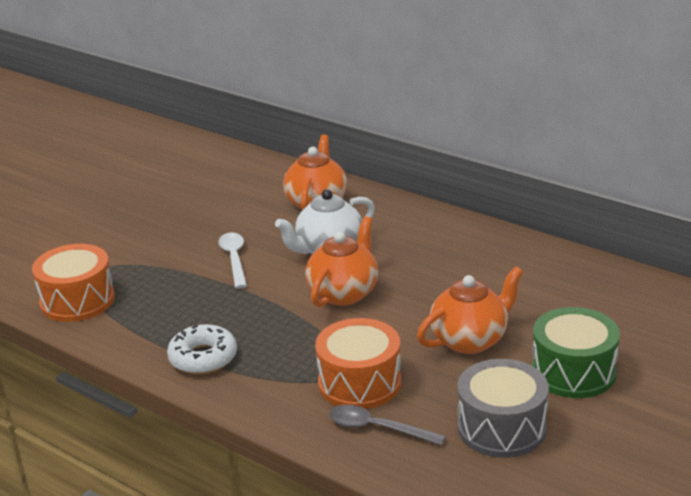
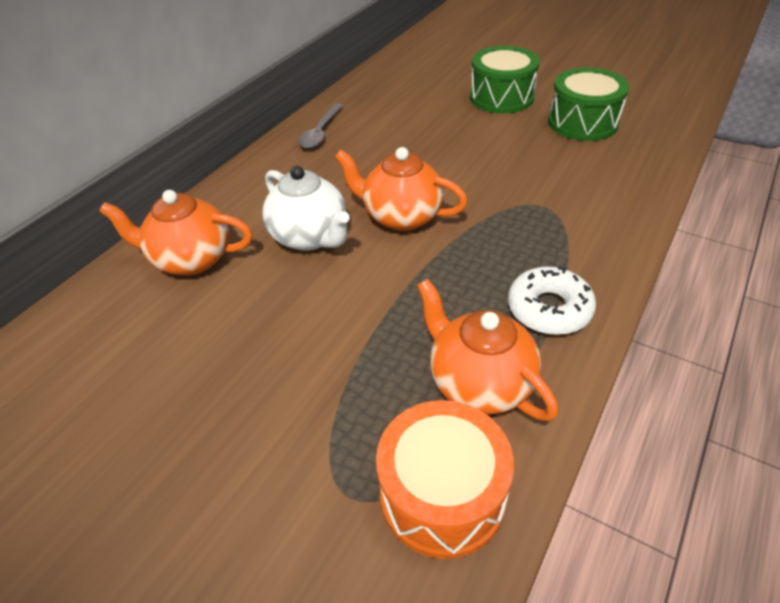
camera: 95 degrees left, 15 degrees up
(234, 259) = (324, 317): white spoon -> none
(359, 383) = (553, 192): orange drum -> none
(377, 428) = (613, 177): grey spoon -> grey spoon (320, 132)
(470, 340) = (471, 140): orange teapot -> orange teapot (479, 383)
(501, 428) = (583, 122): grey drum -> green drum

